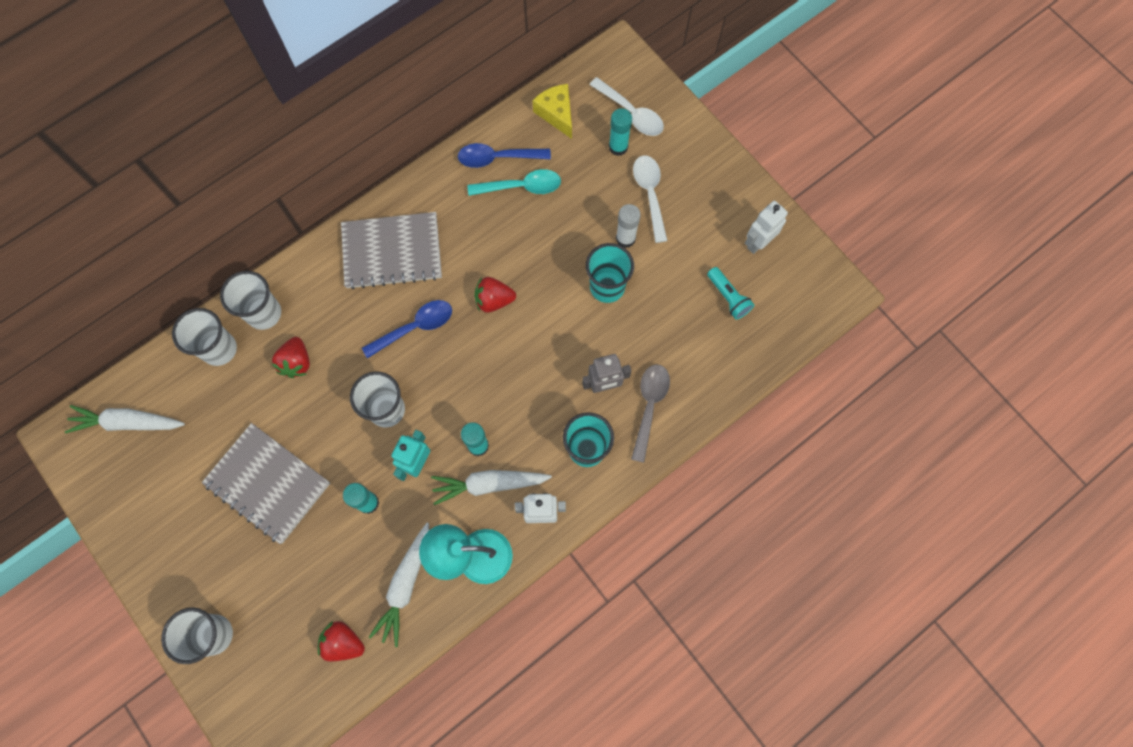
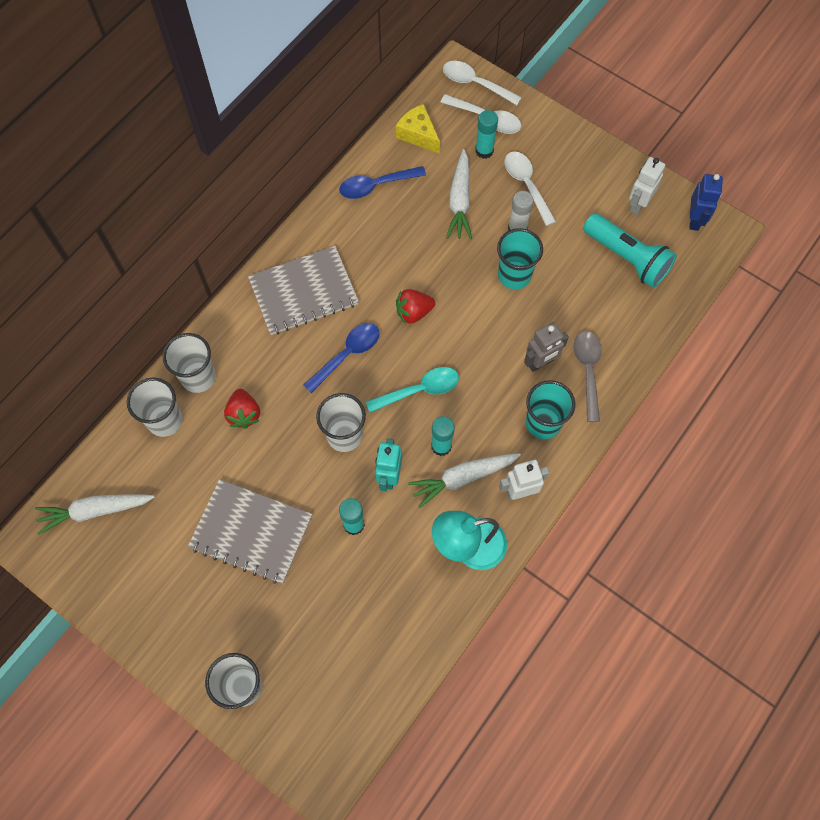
camera: 15 degrees left, 5 degrees down
(343, 642) = (371, 659): red strawberry -> none
(405, 585) = (413, 590): white carrot -> white carrot (460, 201)
(521, 187) = (406, 206): turquoise spoon -> turquoise spoon (419, 390)
(631, 73) = (475, 83): none -> white spoon
(728, 297) = (627, 258): turquoise flashlight -> turquoise flashlight, size x1.77
(812, 274) = (695, 220): none -> blue robot

